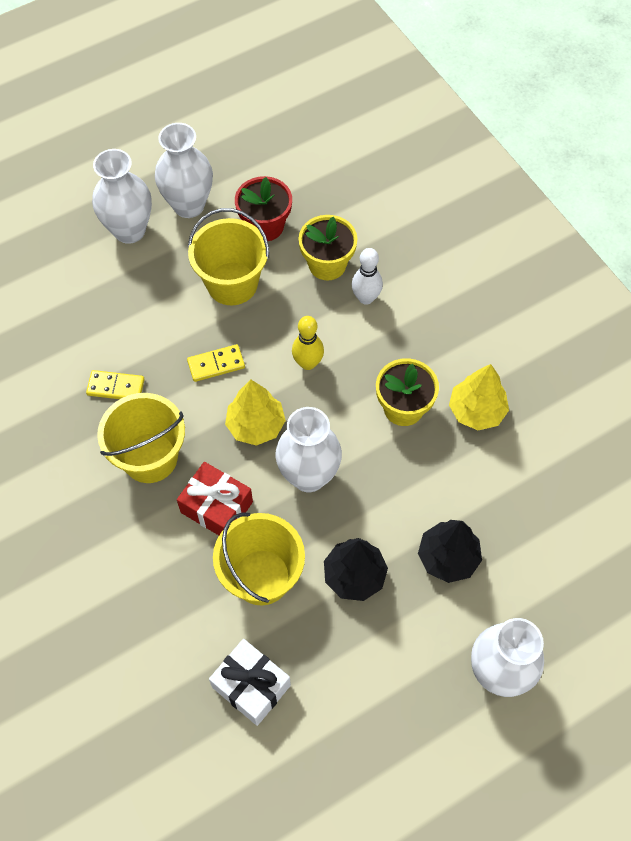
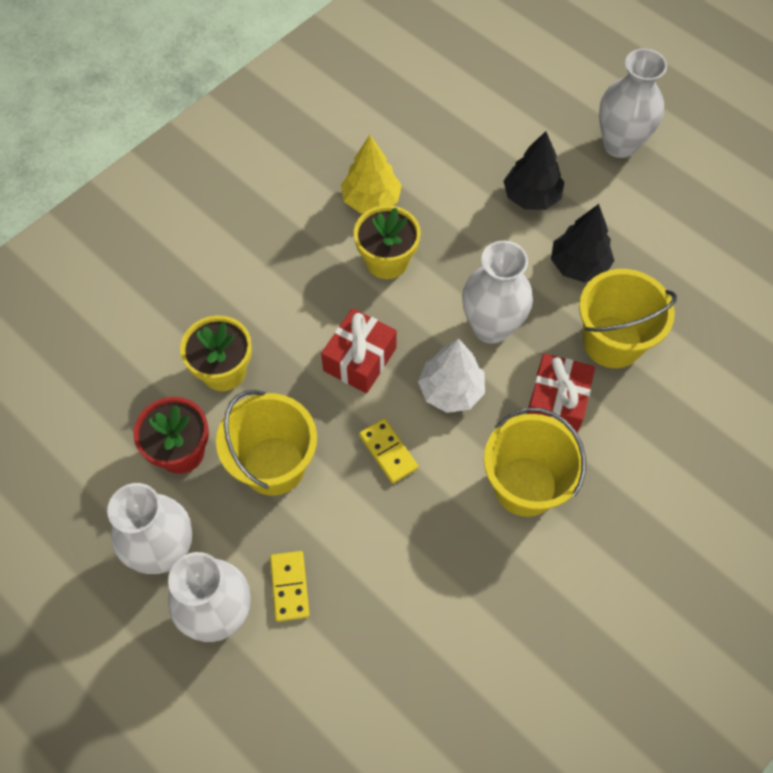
camera: 105 degrees left, 0 degrees up
(116, 387) = (450, 553): yellow domino -> yellow domino (289, 586)
(251, 686) = (718, 323): white gift -> none
(255, 425) = (451, 391): yellow tree -> white tree
(308, 363) = (360, 359): yellow bowling pin -> red gift
(366, 298) = (261, 322): white bowling pin -> none

